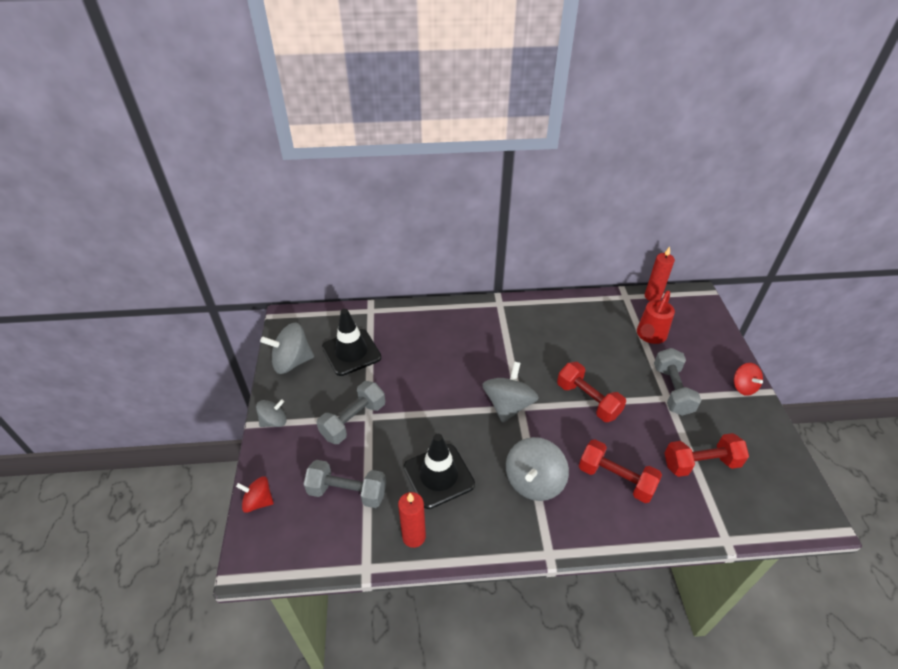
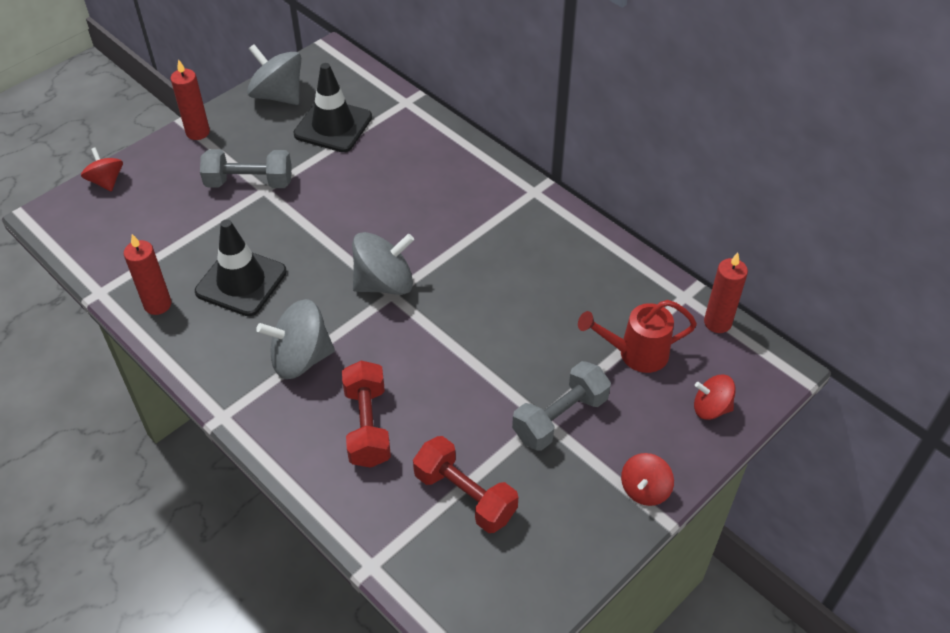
camera: 50 degrees right, 5 degrees up
(274, 421) = (198, 132): grey spinning top -> red candle
(347, 492) = (165, 230): grey dumbbell -> none
(588, 400) = (461, 346): red dumbbell -> none
(706, 332) = (711, 408): none -> red spinning top

